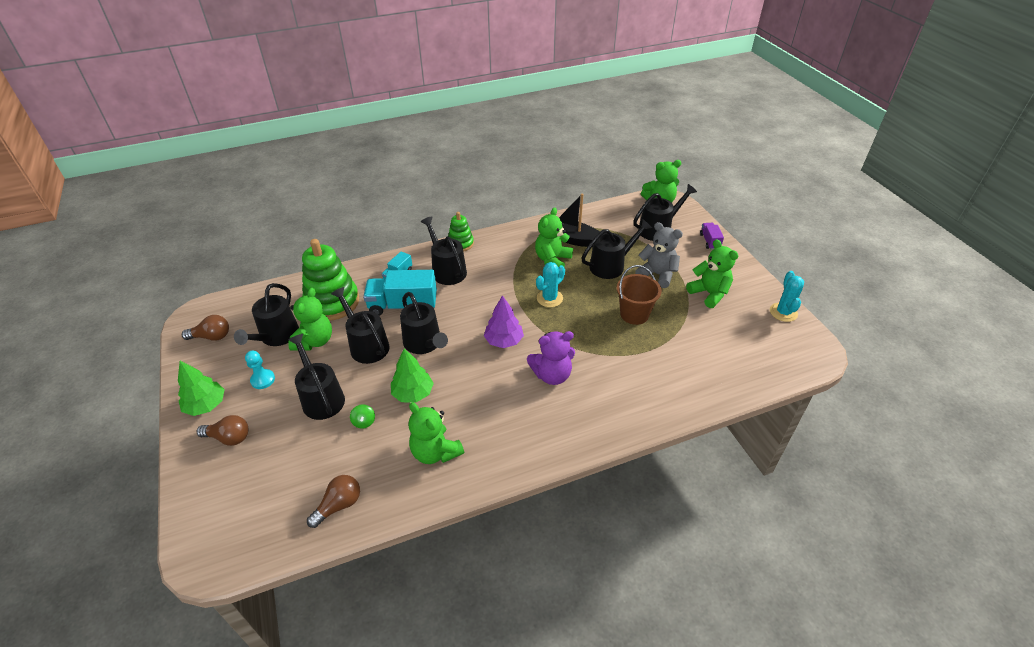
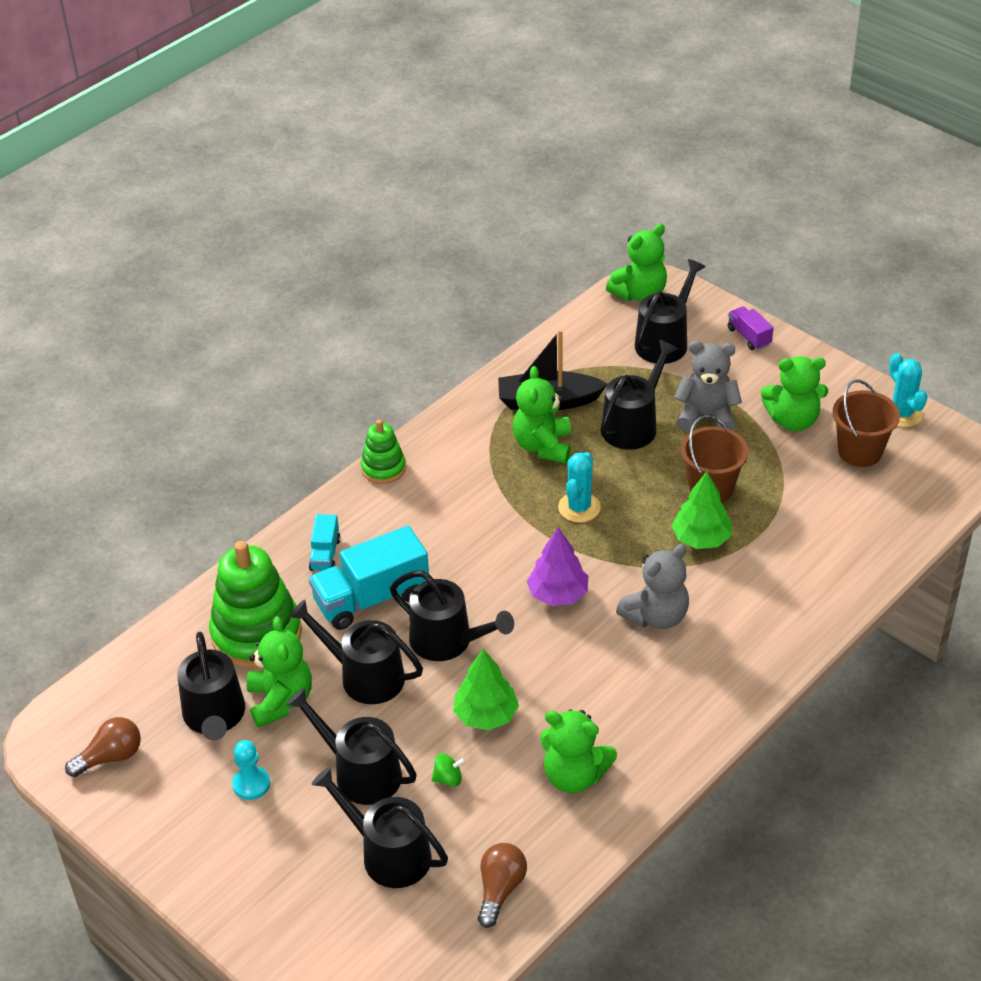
camera: 25 degrees left, 0 degrees up
(206, 405) = (198, 851): green tree -> green tree (701, 538)
(229, 437) = (274, 876): brown light bulb -> none
(364, 422) = (448, 779): green spinning top -> green spinning top turned 60 degrees counterclockwise
(447, 270) = (395, 519): black watering can -> black watering can (389, 854)
(552, 375) = (656, 616): purple teddy bear -> grey teddy bear
(709, 293) = (793, 420): green teddy bear -> green teddy bear turned 150 degrees clockwise
(742, 325) = (860, 451): none -> brown bucket

